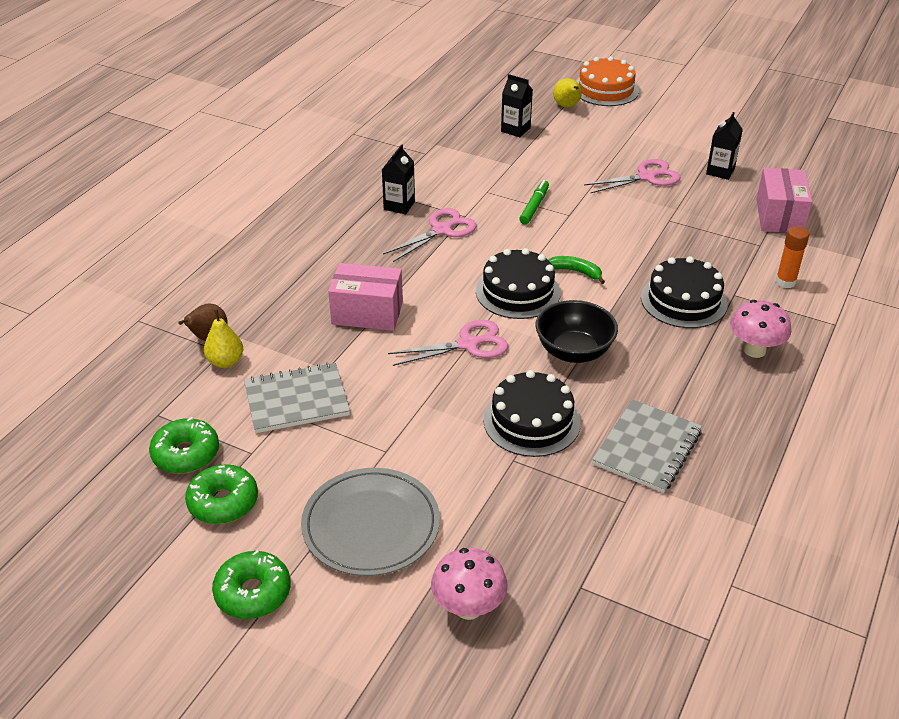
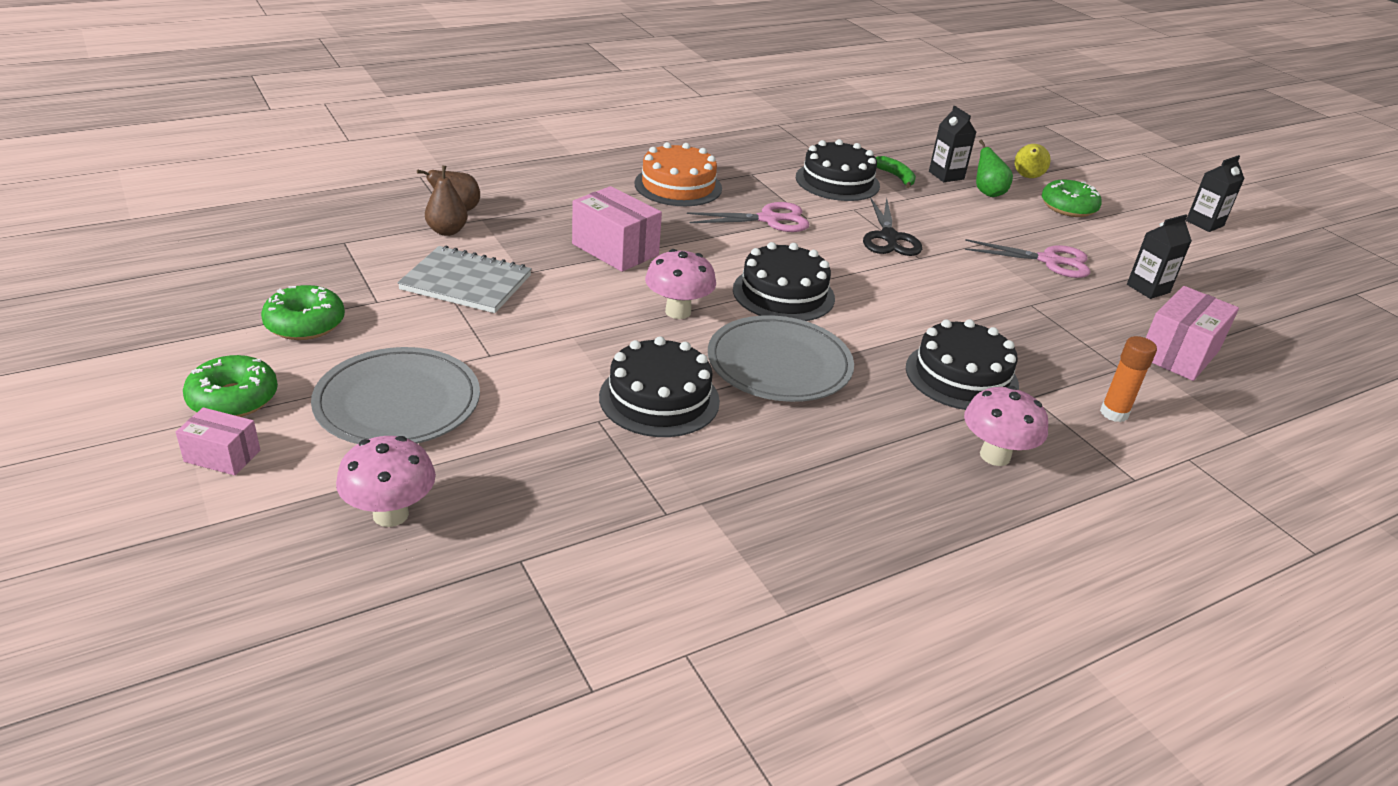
camera: 30 degrees right, 5 degrees down
(186, 454) = (326, 277): green donut -> green donut (1068, 207)
(225, 362) = (447, 231): yellow pear -> brown pear
(305, 639) = (222, 456): none -> pink box
(399, 206) = (752, 187): black carton -> black carton (1204, 223)
(451, 171) = (837, 181): none -> black cake
(468, 344) = (678, 311): pink scissors -> pink mushroom
(534, 206) = (889, 237): green marker -> black scissors
(556, 133) = (988, 193): none -> green pear
(574, 351) = (779, 364): black bowl -> grey plate
(576, 272) = (867, 303): green banana -> green banana (895, 177)
(605, 90) = (1089, 179): orange cake -> orange cake (678, 186)
(647, 448) = (752, 480): grey notebook -> none

